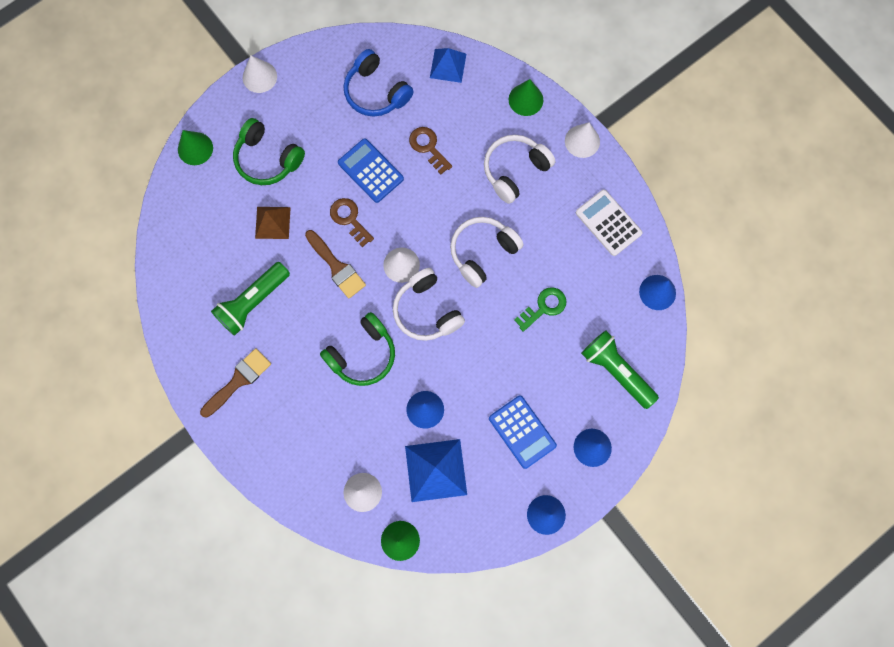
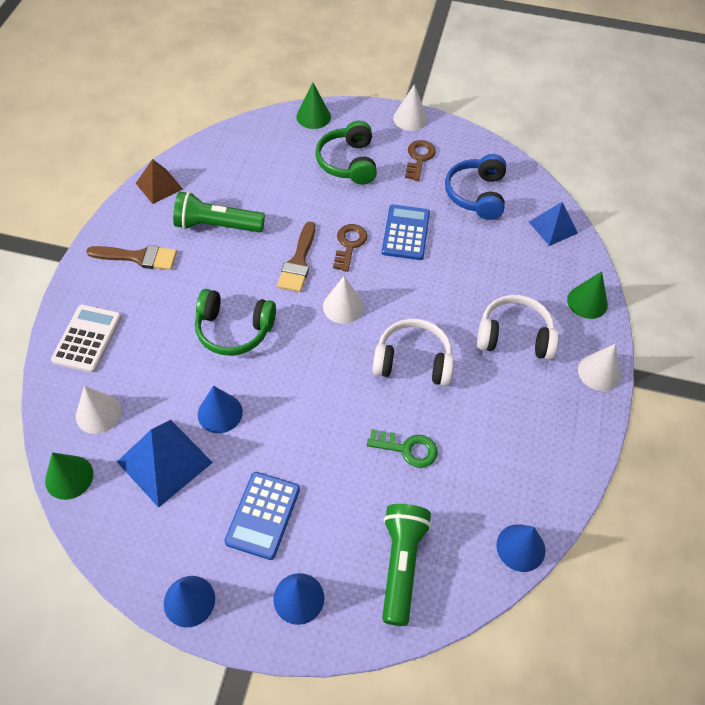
camera: 50 degrees right, 20 degrees down
(272, 222) = (297, 197): brown pyramid -> brown pyramid (159, 186)
(426, 311) = (317, 353): white headphones -> none
(428, 147) = (467, 259): brown key -> brown key (419, 158)
(608, 223) = (545, 449): white calculator -> white calculator (87, 338)

